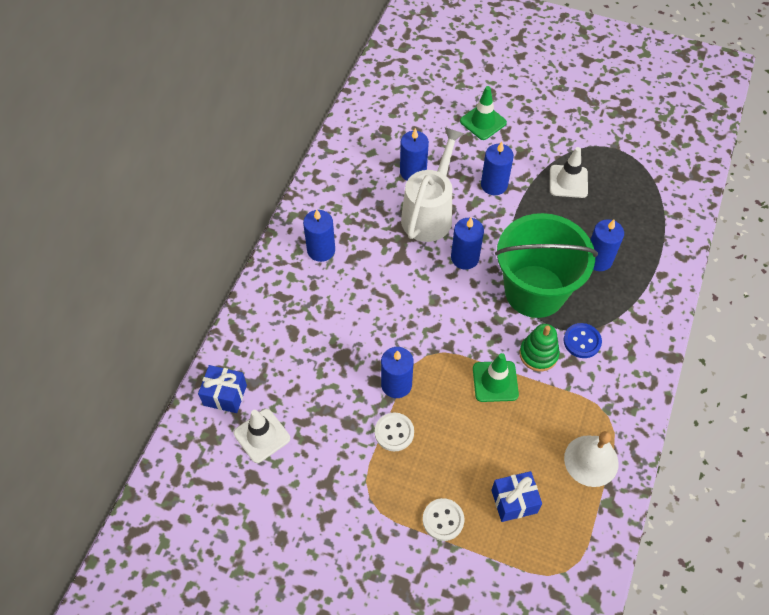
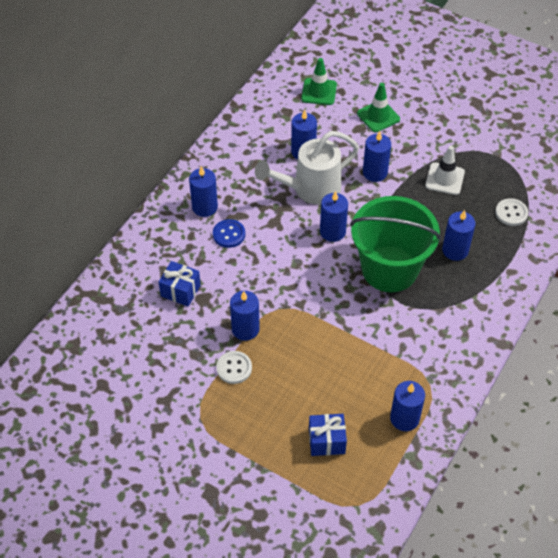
camera: 10 degrees right, 5 degrees down
(225, 395) = (94, 315): blue gift -> blue gift (180, 291)
(262, 436) = (118, 353): white traffic cone -> none
(430, 213) = (310, 189): white watering can -> white watering can turned 150 degrees counterclockwise
(443, 520) = (260, 446): white button -> white button (511, 213)
(495, 381) = (334, 340): green traffic cone -> green traffic cone (319, 92)
(538, 354) = (379, 323): green stacking toy -> none
(582, 341) = (422, 318): blue button -> blue button (229, 234)
(591, 460) = (404, 418): white bell -> blue candle

